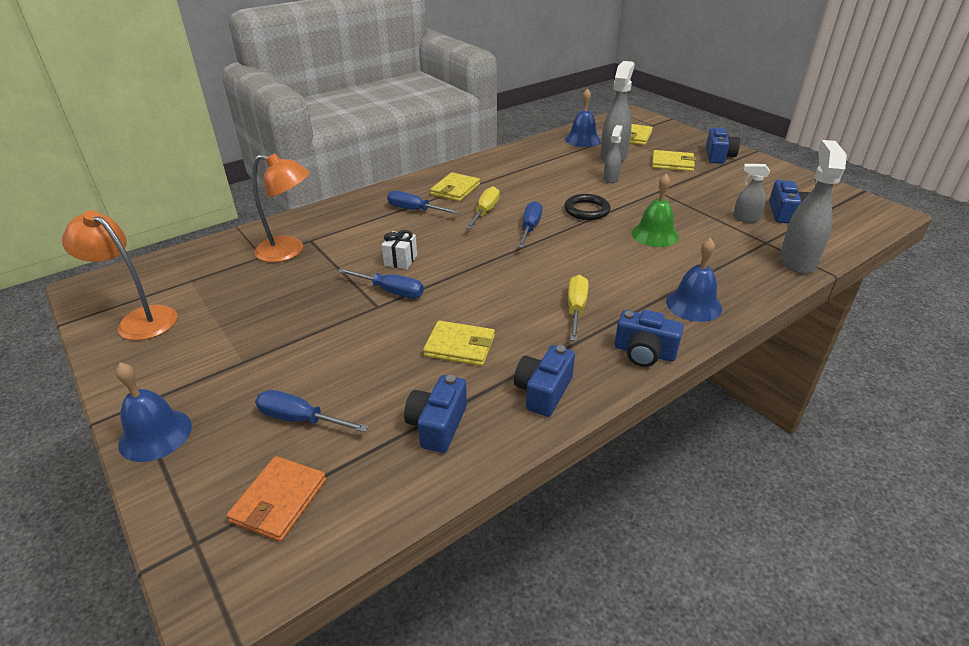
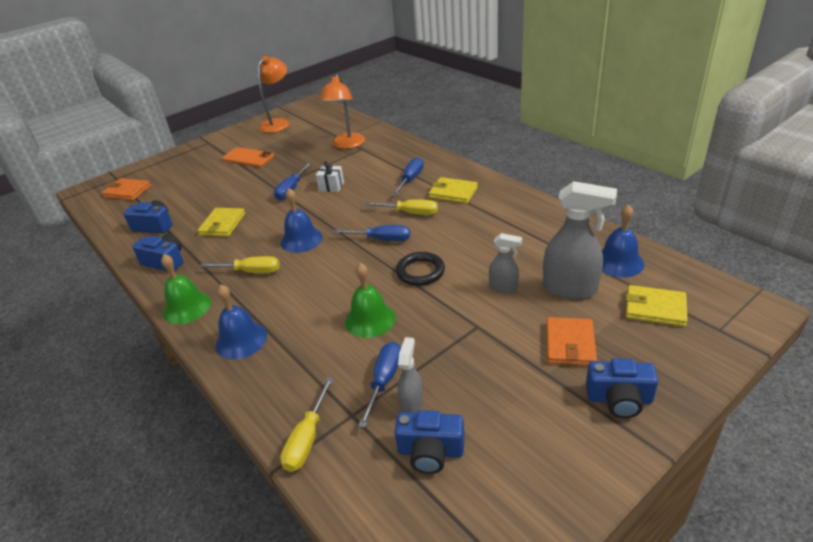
camera: 90 degrees right, 0 degrees up
(155, 434) = (185, 152): blue bell -> blue bell (301, 240)
(254, 342) = (248, 158): none -> orange phone
(300, 419) = (179, 185): blue screwdriver -> blue screwdriver (384, 381)
(644, 352) = (187, 307): blue camera -> green bell
(672, 163) = (570, 344): yellow wallet -> orange wallet
(797, 260) = (307, 439): grey spray bottle -> yellow screwdriver

